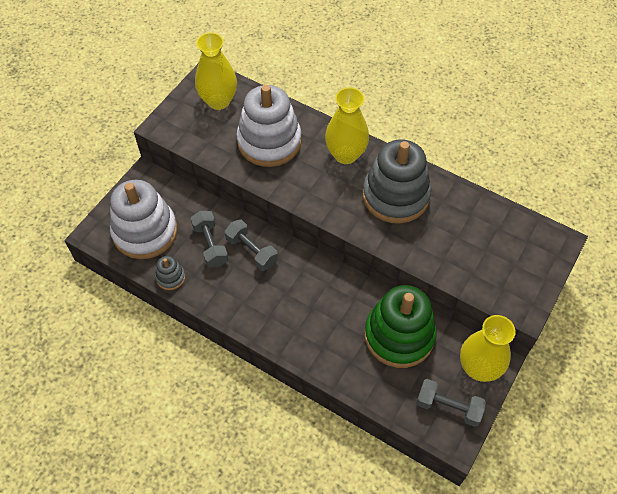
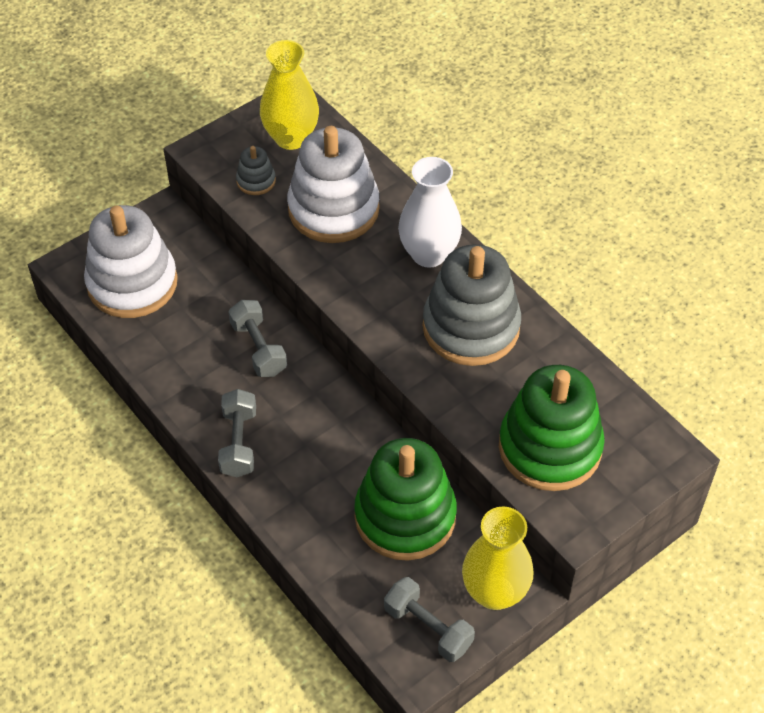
camera: 20 degrees right, 5 degrees down
(170, 277) = (139, 350): grey stacking toy -> grey stacking toy (256, 181)
(210, 245) = (208, 325): grey dumbbell -> grey dumbbell (238, 443)
(345, 154) = (429, 254): yellow vase -> white vase
(483, 261) = (550, 447): none -> green stacking toy

